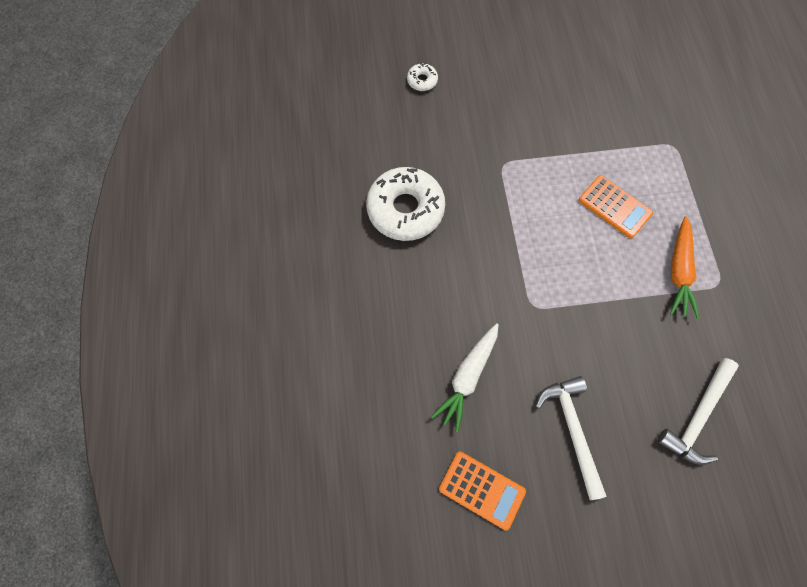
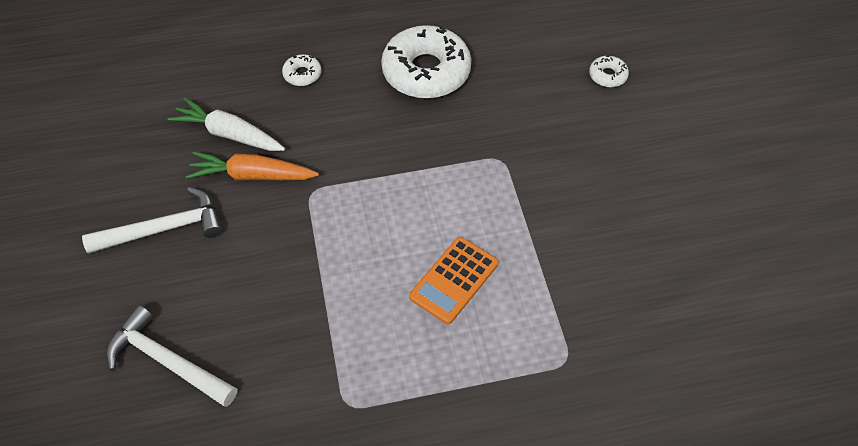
camera: 85 degrees right, 15 degrees down
(399, 312) = (302, 74): none -> white donut
(482, 490) = (111, 150): orange calculator -> none
(678, 271) = (363, 353): orange carrot -> orange carrot (252, 175)

